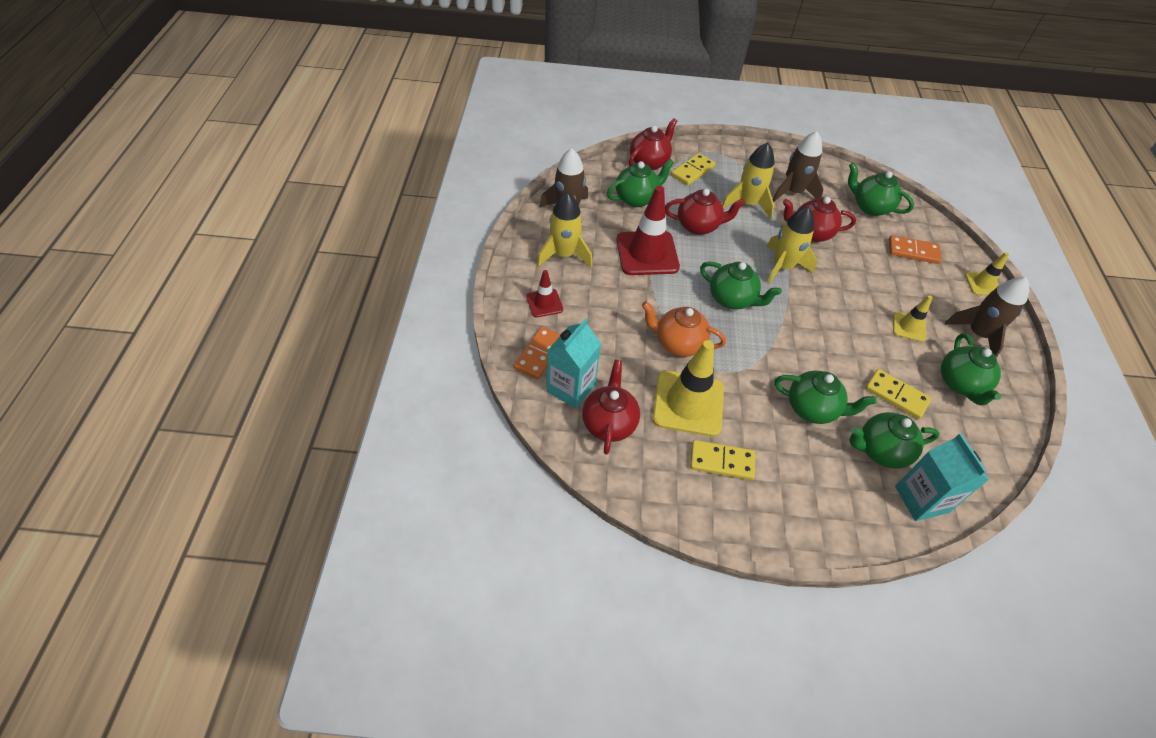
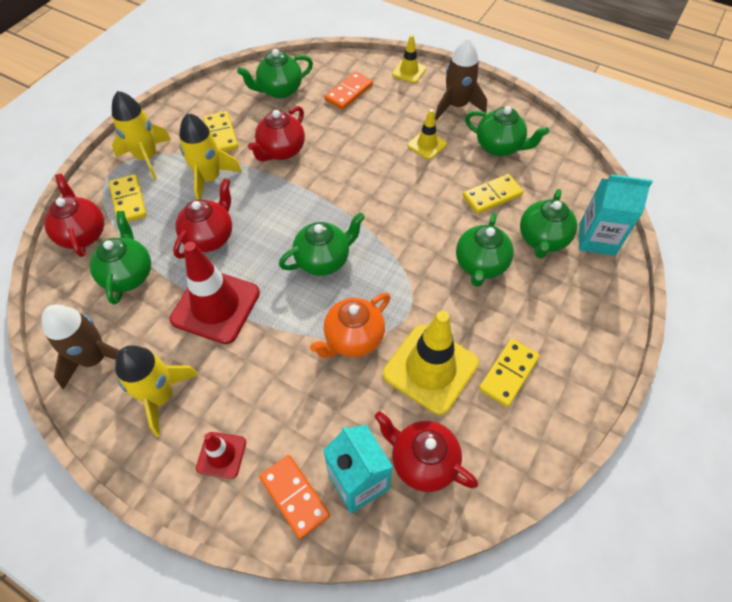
camera: 60 degrees left, 5 degrees up
(782, 267) = (308, 196): yellow rocket -> yellow rocket (147, 158)
(793, 192) = (221, 134): brown rocket -> yellow domino
(812, 409) = (480, 265): green teapot -> green teapot turned 150 degrees clockwise

